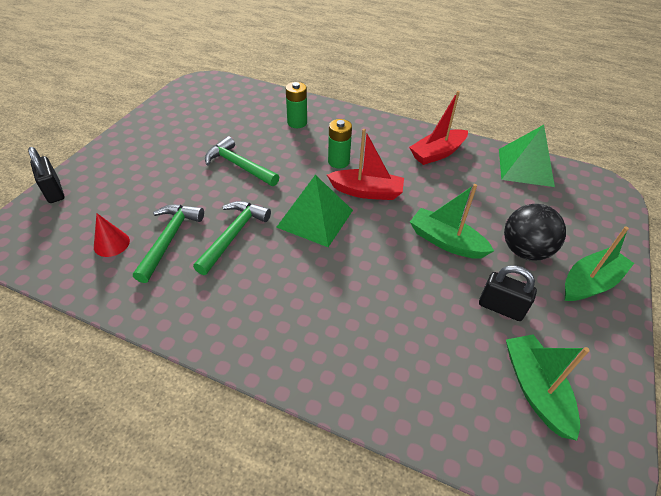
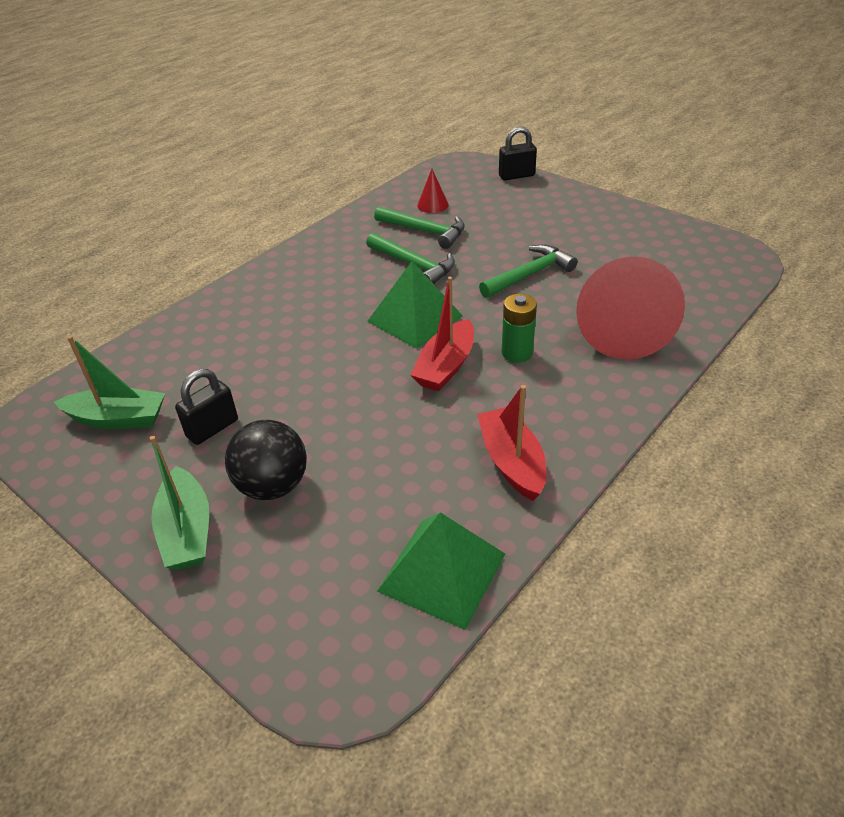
camera: 110 degrees right, 5 degrees down
(297, 123) = (621, 328): green battery -> red cone
(446, 241) = (327, 414): green boat -> none

